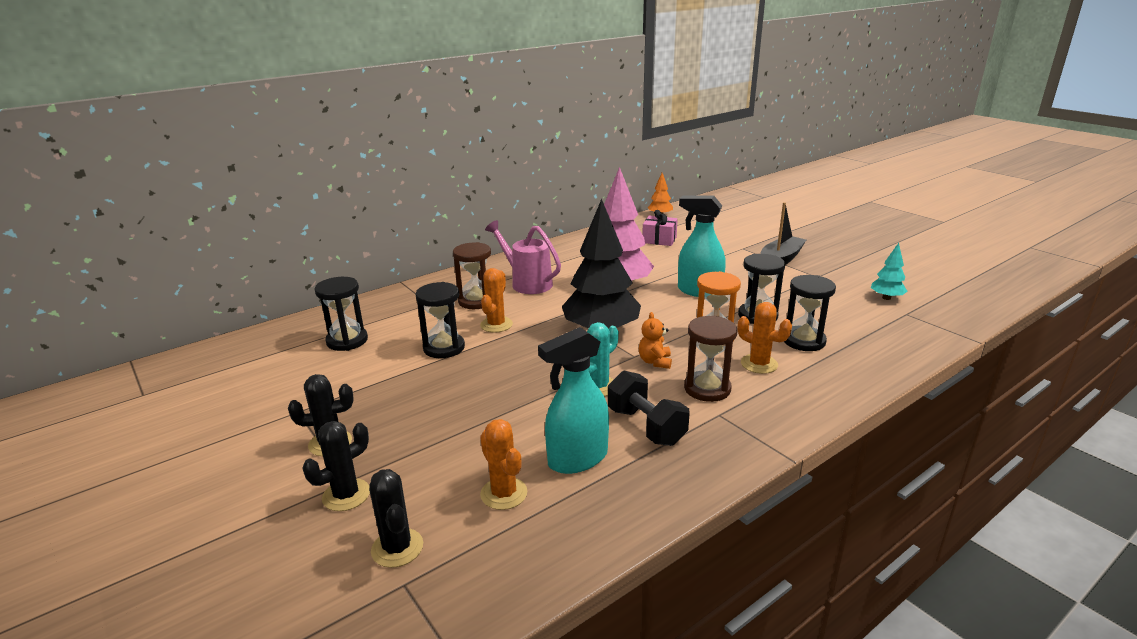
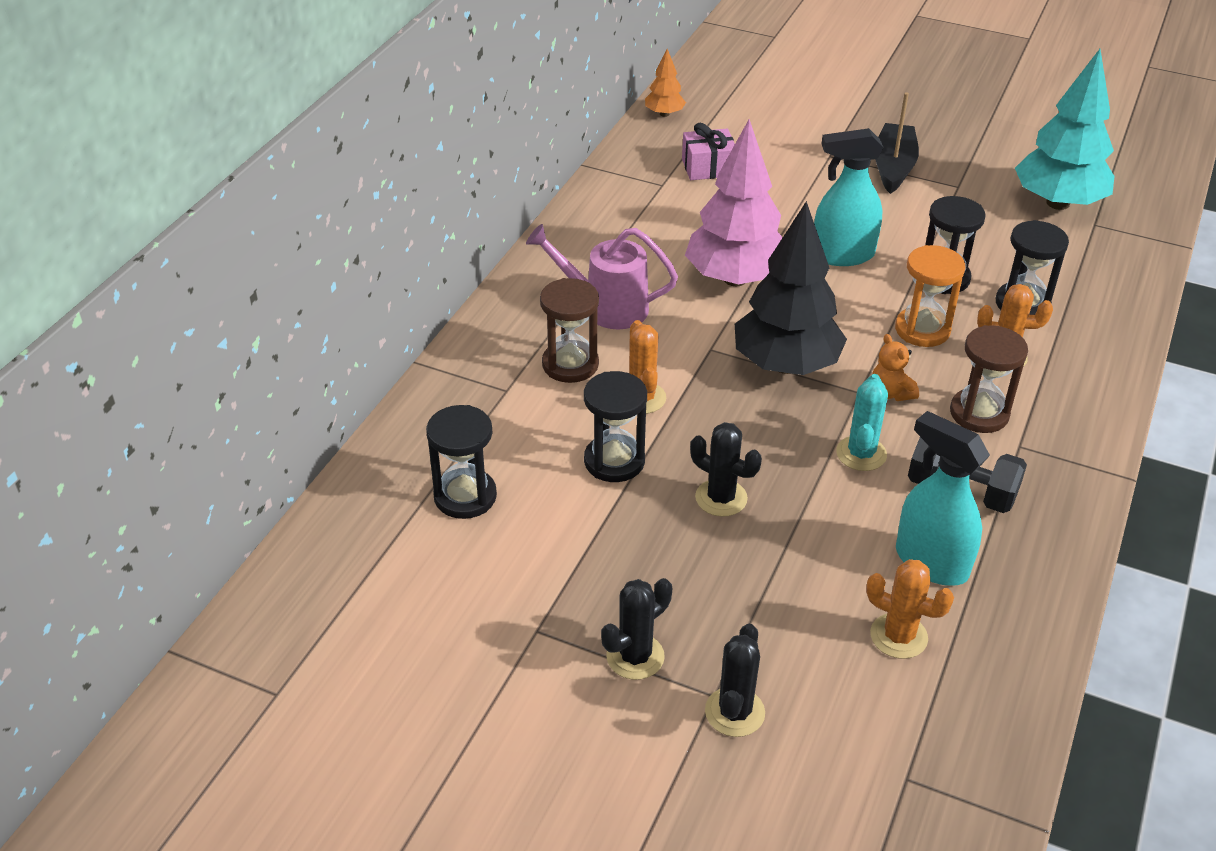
camera: 30 degrees left, 15 degrees up
(397, 548) = (858, 745): black cactus -> black cactus (721, 498)
(577, 459) = (930, 562): turquoise spray bottle -> turquoise spray bottle turned 105 degrees clockwise
(886, 298) = (1057, 203): turquoise tree -> turquoise tree, size x2.16

